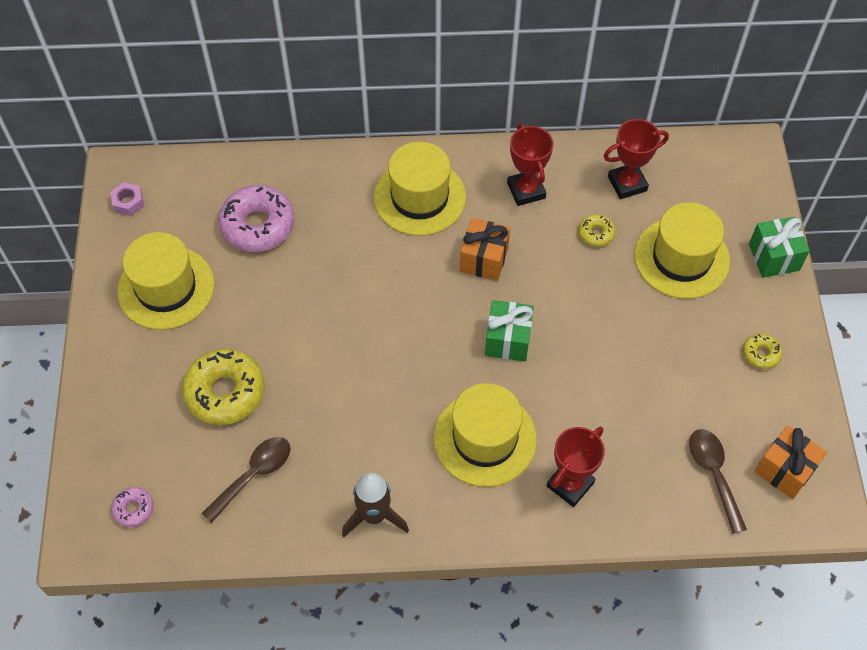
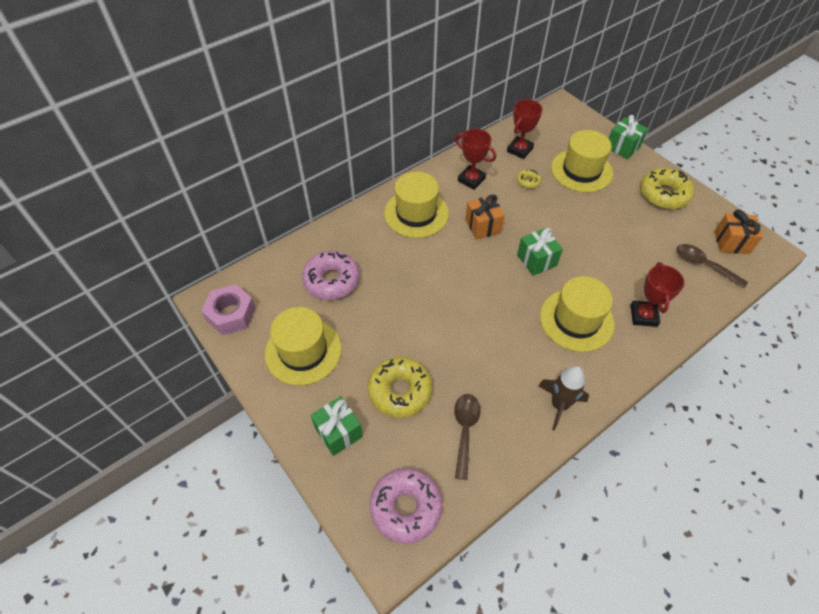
camera: 35 degrees left, 5 degrees down
(128, 202) = (231, 314): pink nut -> pink nut, size x1.85
(132, 394) = (338, 432): none -> green gift
(133, 509) = (406, 507): pink donut -> pink donut, size x2.06
(761, 354) = (663, 194): yellow donut -> yellow donut, size x2.06

